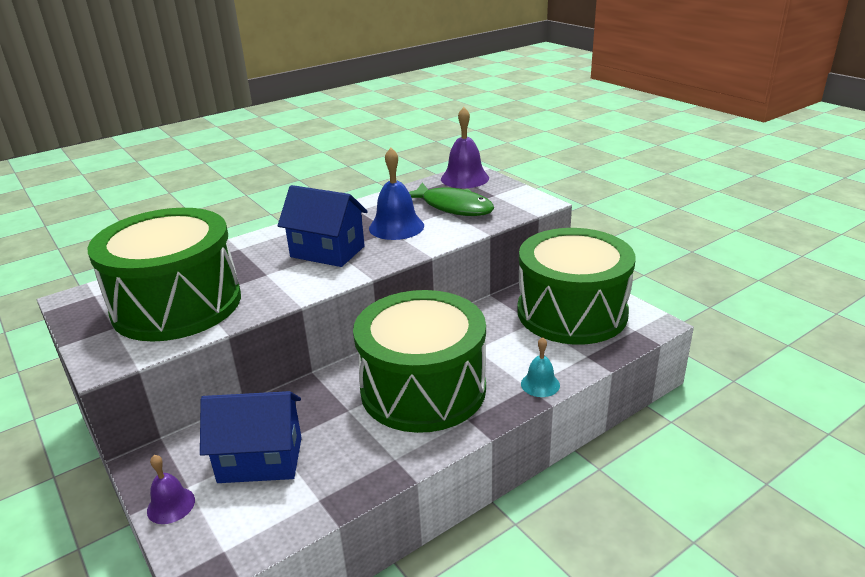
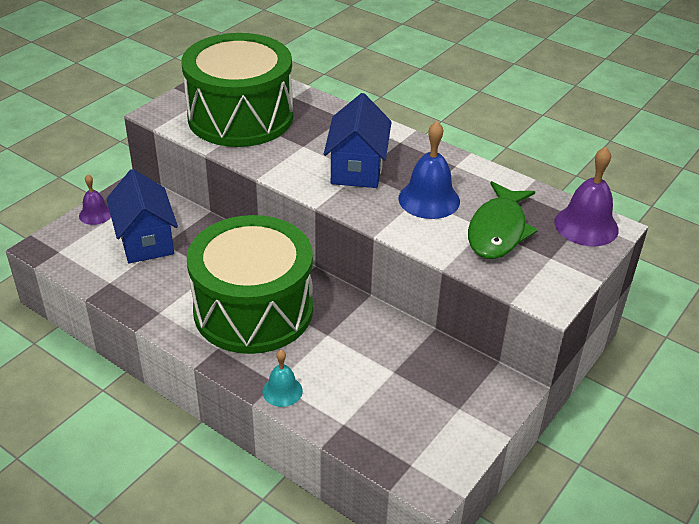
camera: 70 degrees right, 10 degrees up
(572, 312) = (426, 403): green drum -> none

